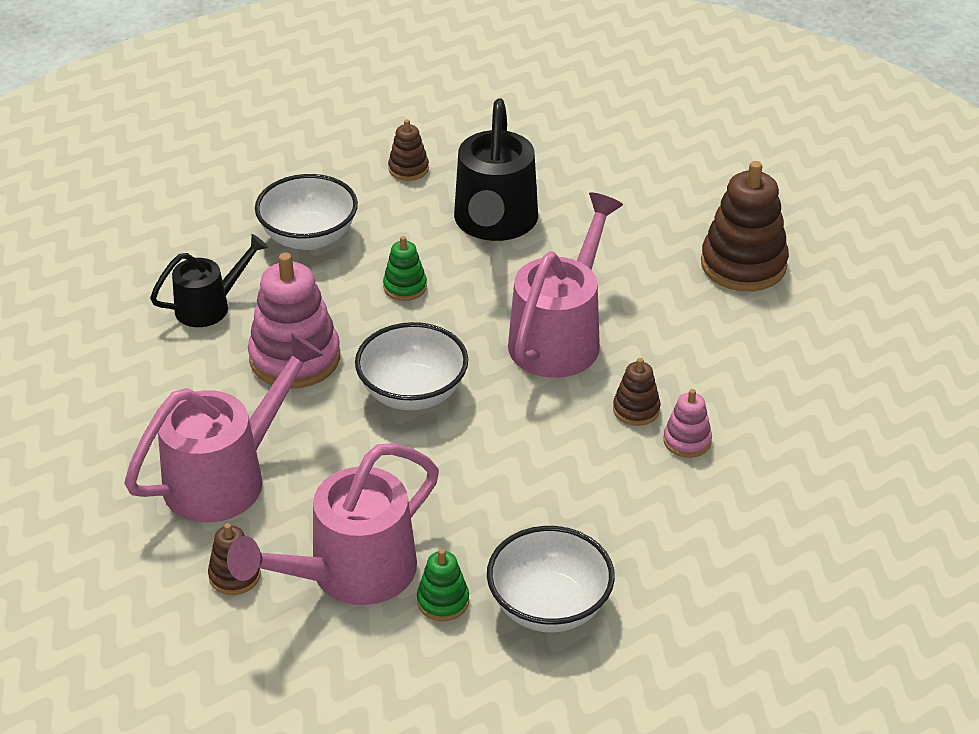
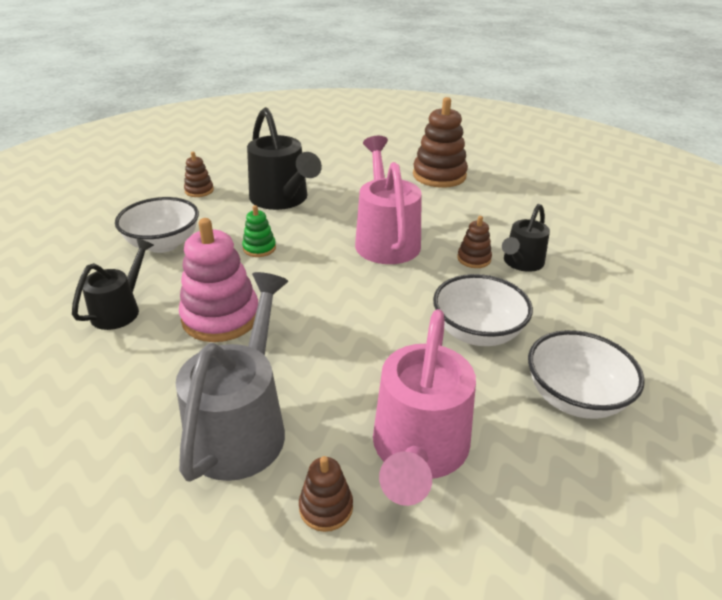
camera: 35 degrees left, 5 degrees down
(228, 476) = (243, 424): pink watering can -> grey watering can
(412, 393) = (329, 304): white bowl -> white bowl (477, 332)
(443, 601) = (506, 434): green stacking toy -> none
(687, 441) = (521, 263): pink stacking toy -> black watering can

